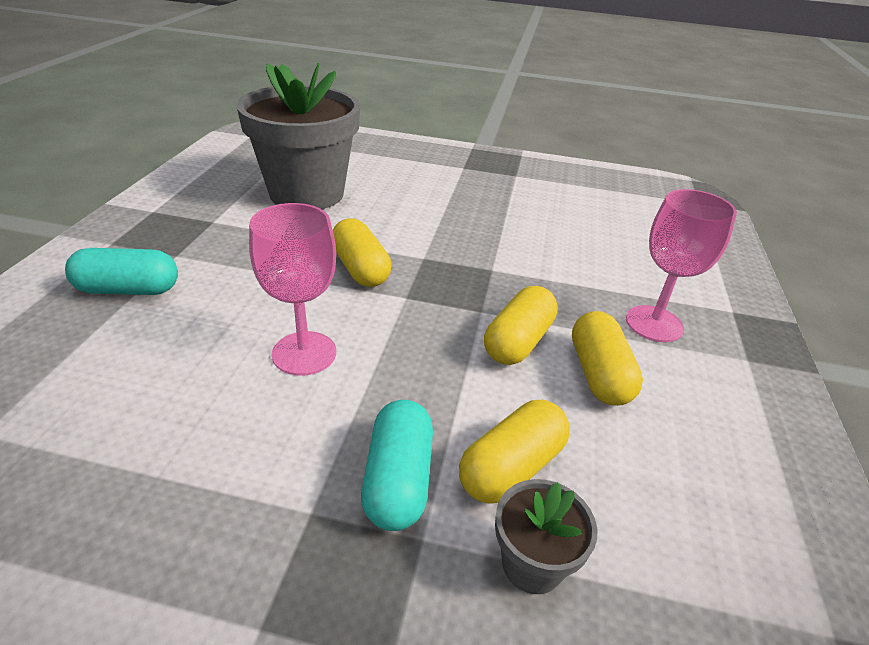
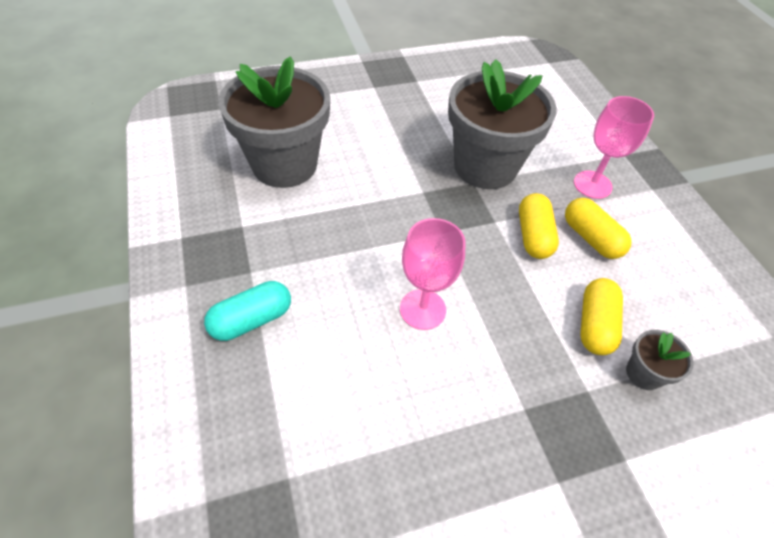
camera: 30 degrees left, 15 degrees up
(360, 269) = (392, 222): yellow capsule -> none
(398, 479) = (549, 364): turquoise capsule -> none
(521, 261) = (485, 166): none -> grey flower pot

